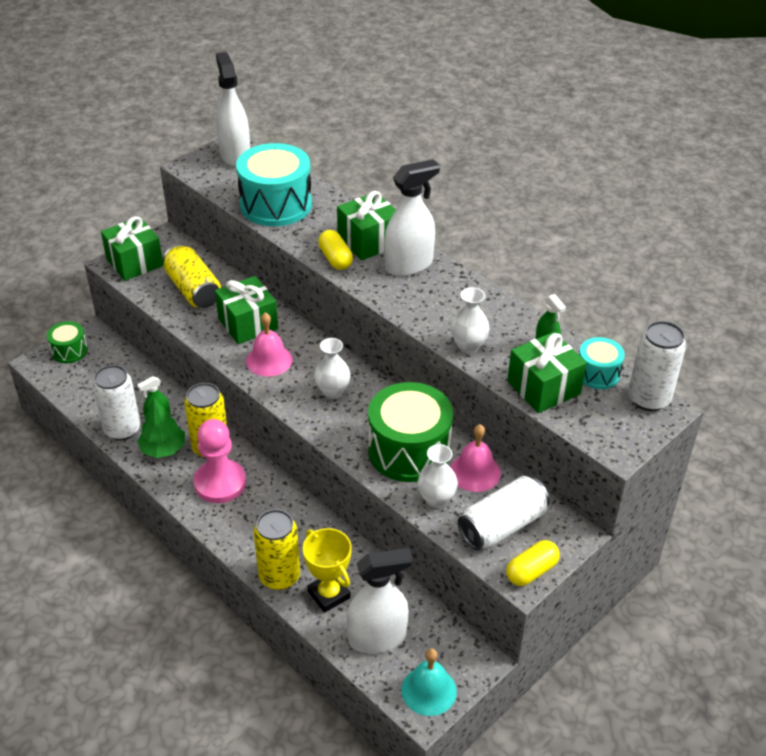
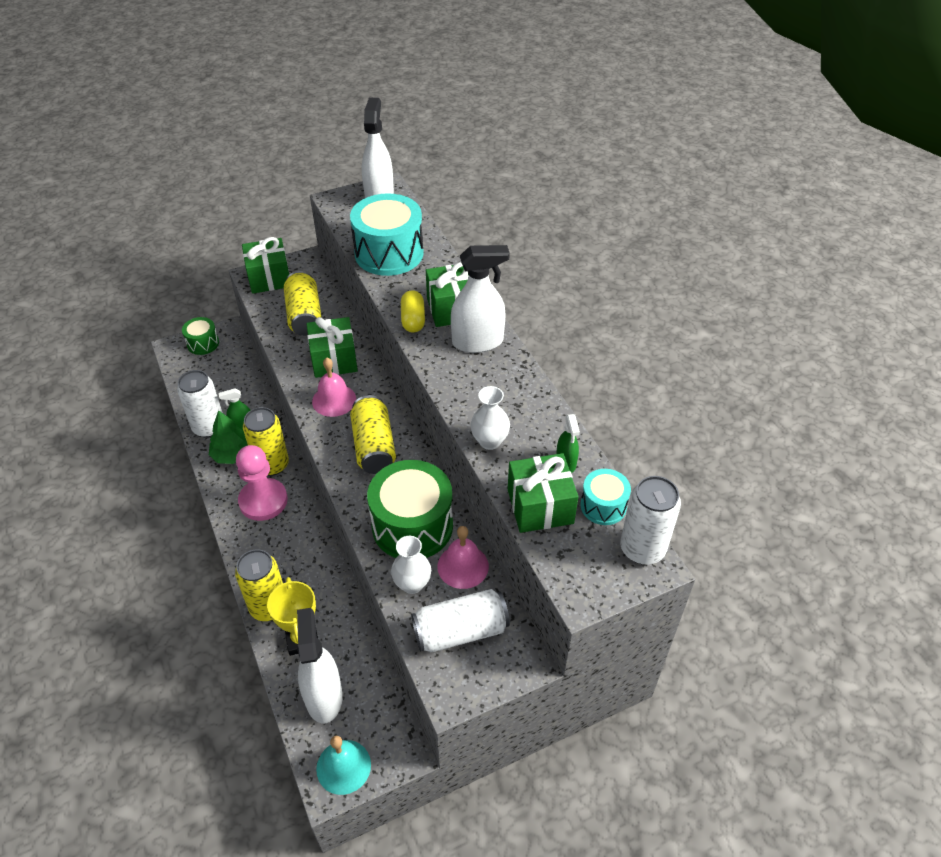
camera: 20 degrees right, 5 degrees up
(332, 391) = (374, 446): white vase -> yellow can
(377, 637) = (324, 696): white spray bottle -> white spray bottle turned 105 degrees counterclockwise
(531, 571) = (464, 689): yellow capsule -> none

